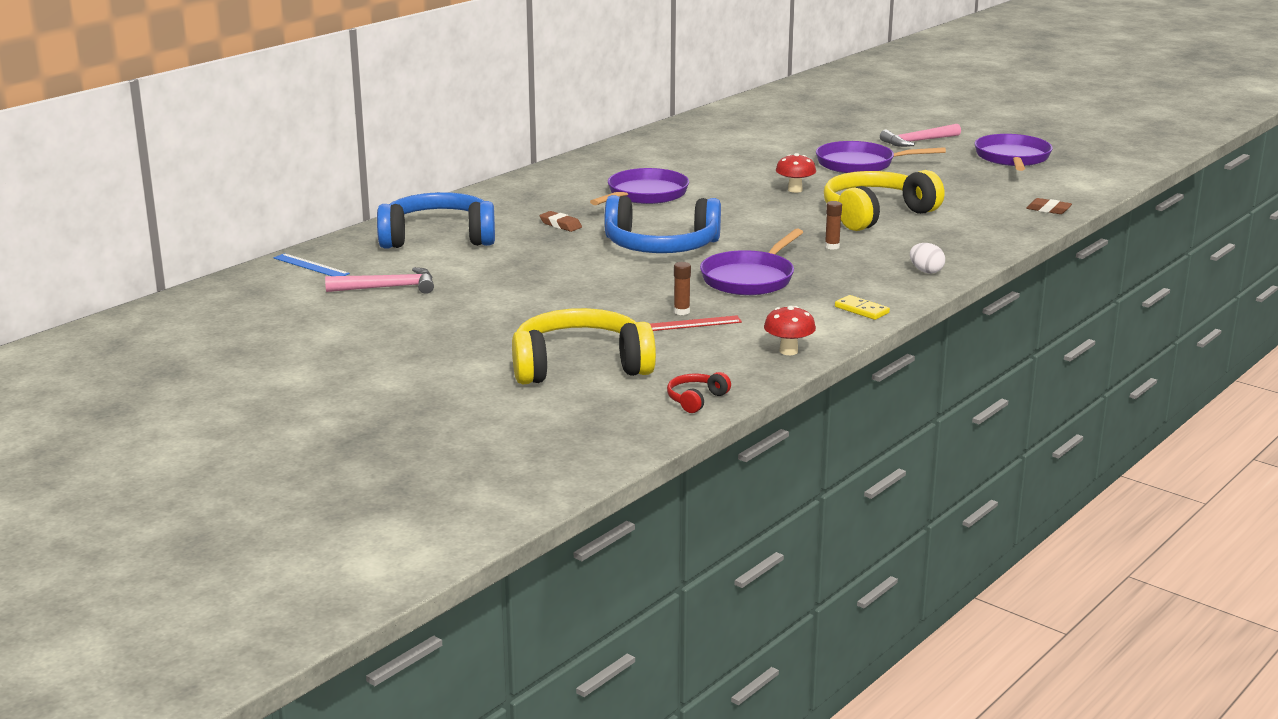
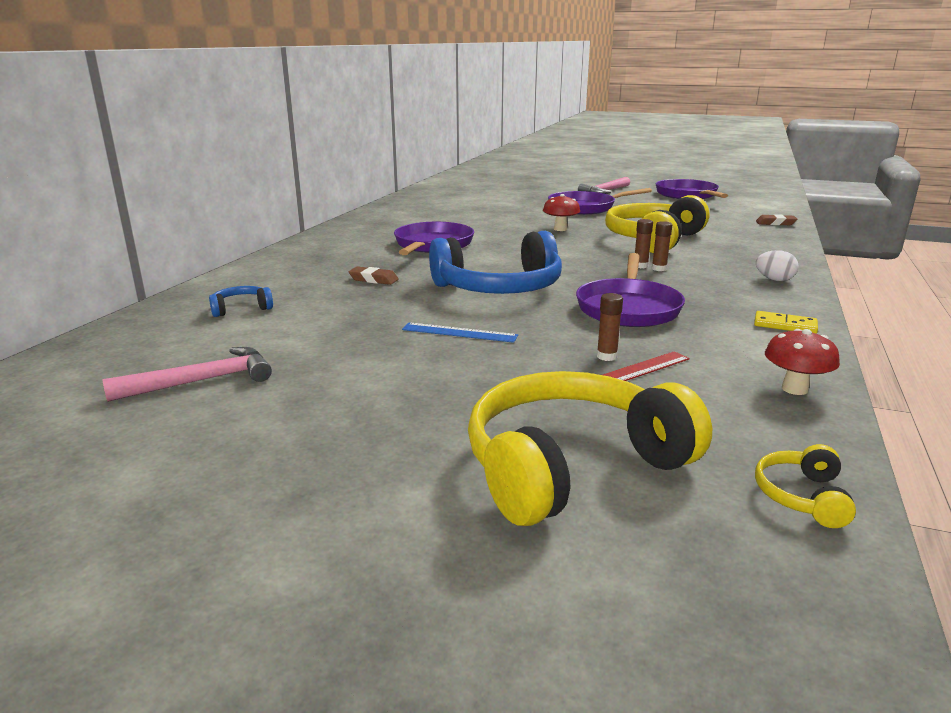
camera: 20 degrees left, 0 degrees up
(311, 266) = (76, 365): blue ruler -> blue ruler (459, 333)
(438, 238) = (241, 309): blue headphones -> blue headphones, size x0.42
(696, 399) = (802, 496): red headphones -> yellow headphones
(818, 241) = (640, 266): none -> brown glue stick

